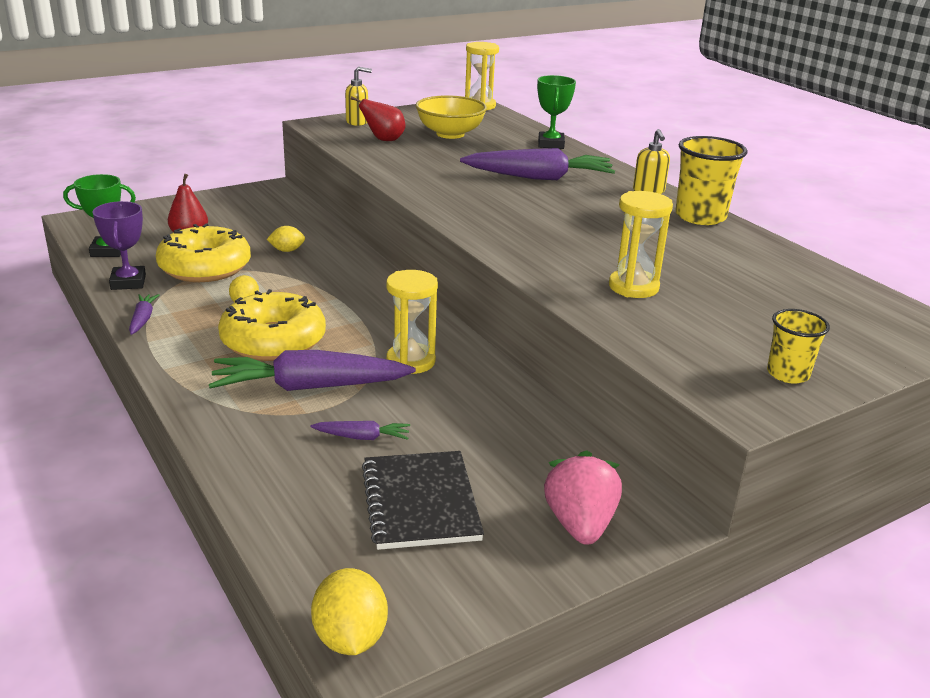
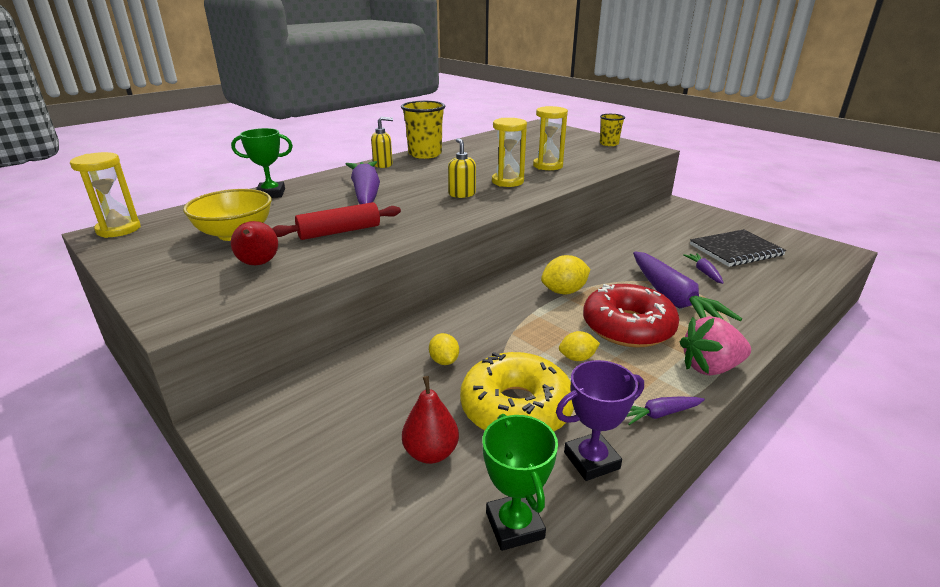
camera: 100 degrees left, 0 degrees up
(273, 341) = (628, 327): yellow donut -> red donut
(350, 638) = (840, 254): yellow lemon -> yellow lemon (564, 291)
(357, 122) = (174, 290): yellow soap dispenser -> yellow soap dispenser (462, 194)
(411, 361) = (604, 269): yellow hourglass -> yellow hourglass (507, 182)
(434, 163) = (339, 232): none -> red rolling pin
(580, 524) = (702, 217): pink strawberry -> pink strawberry (710, 367)

